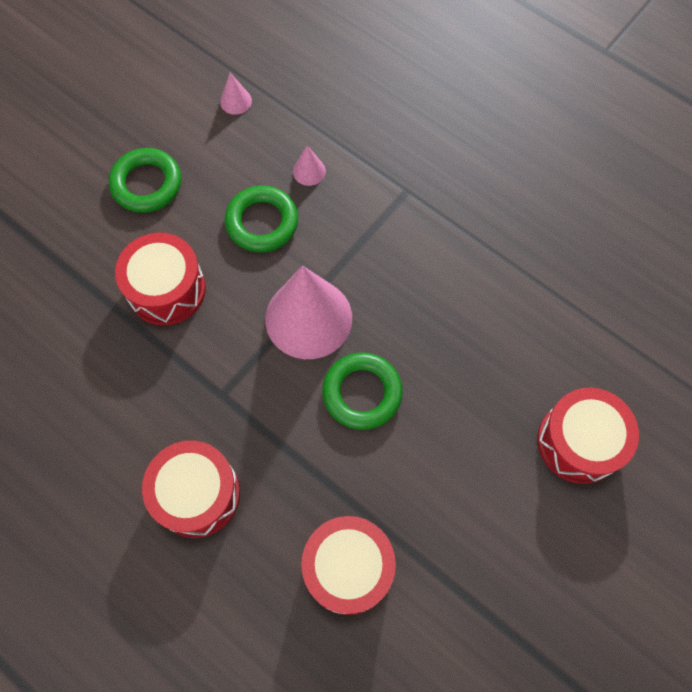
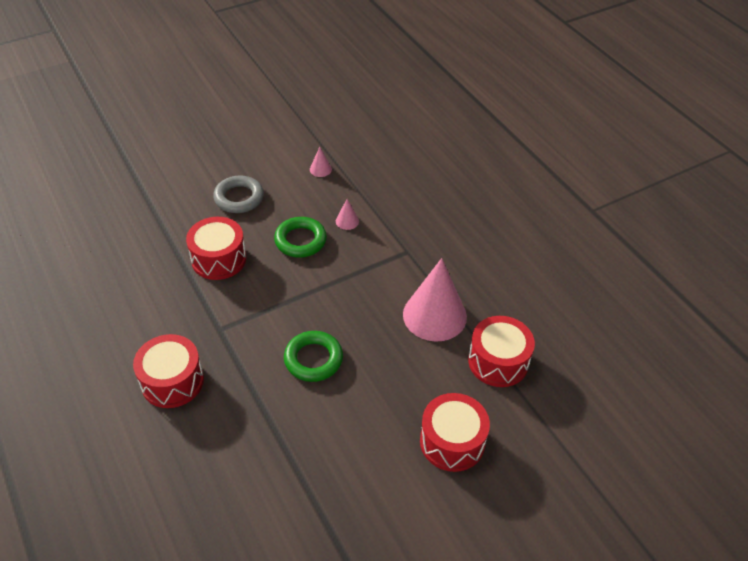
camera: 20 degrees right, 20 degrees down
(147, 184) = (239, 198): green ring -> grey ring
(308, 318) = (301, 304): pink cone -> pink cone (434, 315)
(348, 568) = (247, 461): red drum -> red drum (498, 361)

